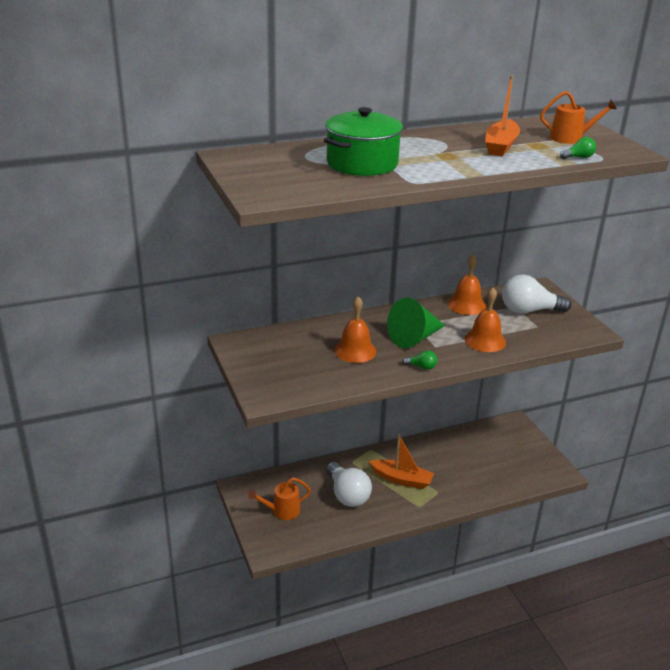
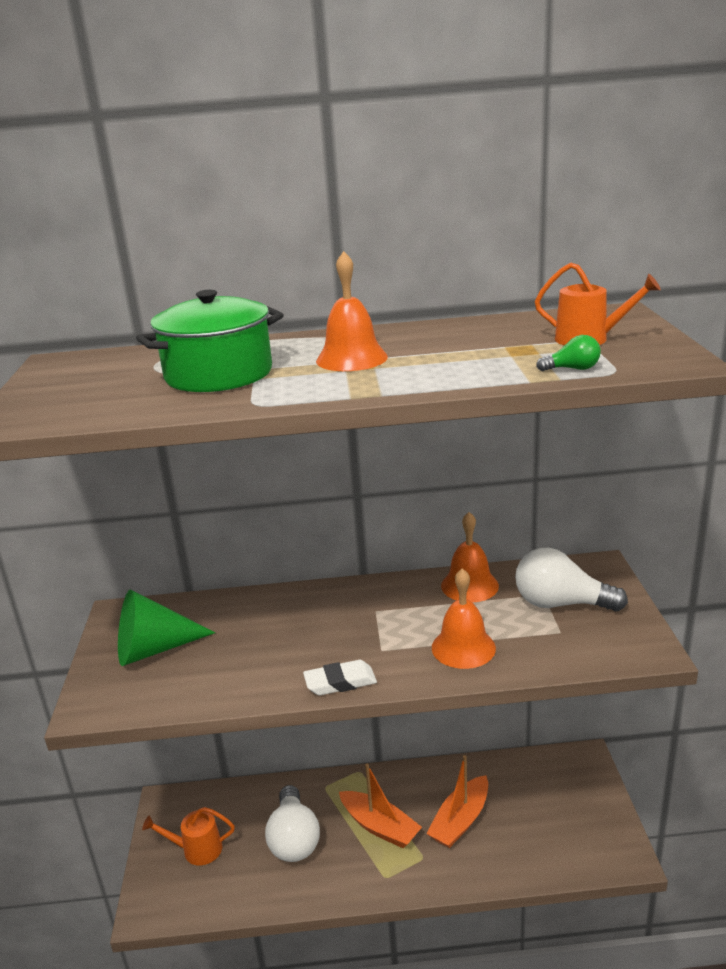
camera: 20 degrees right, 5 degrees down
(355, 350) = (263, 644): orange bell -> orange bell (351, 359)
(414, 338) = (361, 632): green cone -> green cone (154, 649)
(421, 367) = (340, 682): green light bulb -> white eraser
(500, 146) = (460, 350): orange boat -> orange boat (460, 821)

